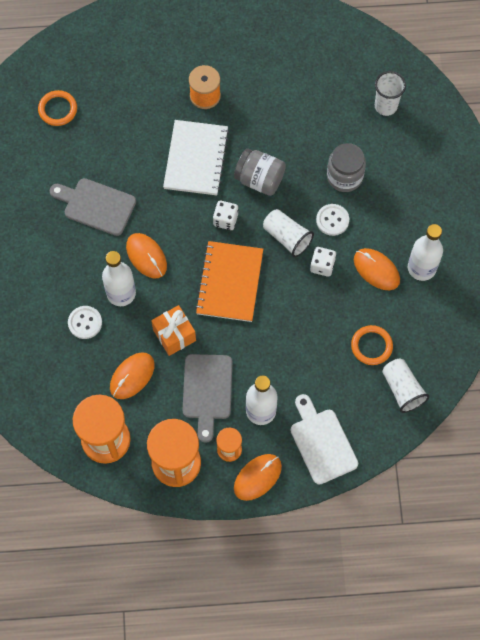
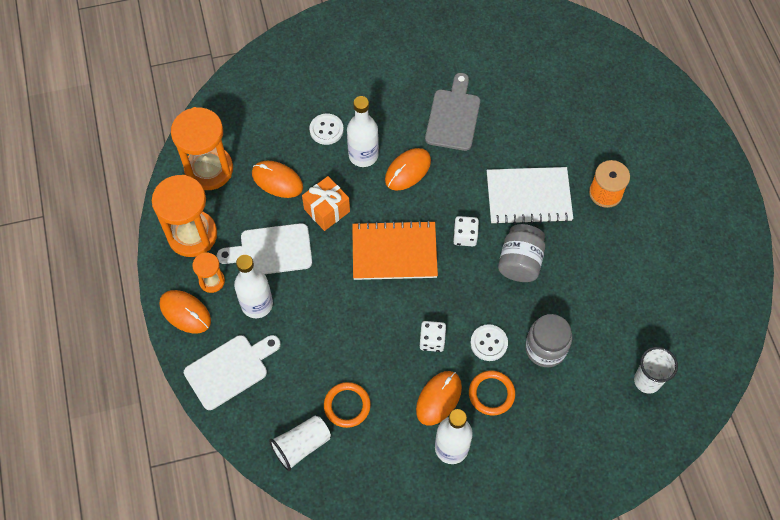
camera: 80 degrees right, 5 degrees down
(58, 109) = (551, 64): orange ring -> orange ring (491, 394)
(207, 391) = (271, 250): grey cutting board -> white cutting board
(287, 237) = (458, 300): white cup -> none

